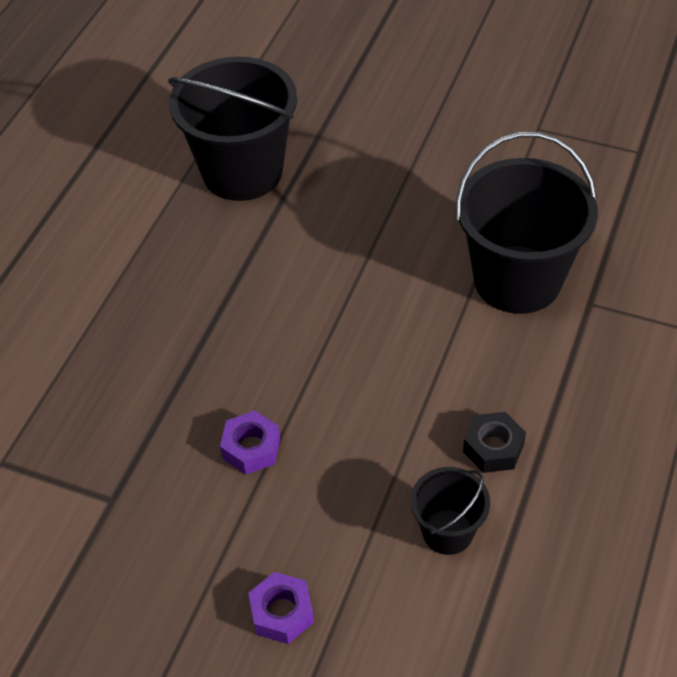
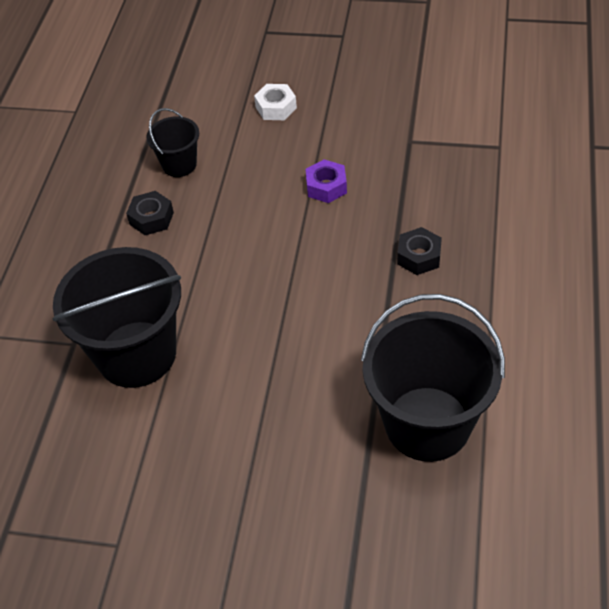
camera: 170 degrees right, 0 degrees up
(177, 330) = (419, 256): none -> black nut
(282, 613) = (276, 107): purple nut -> white nut

